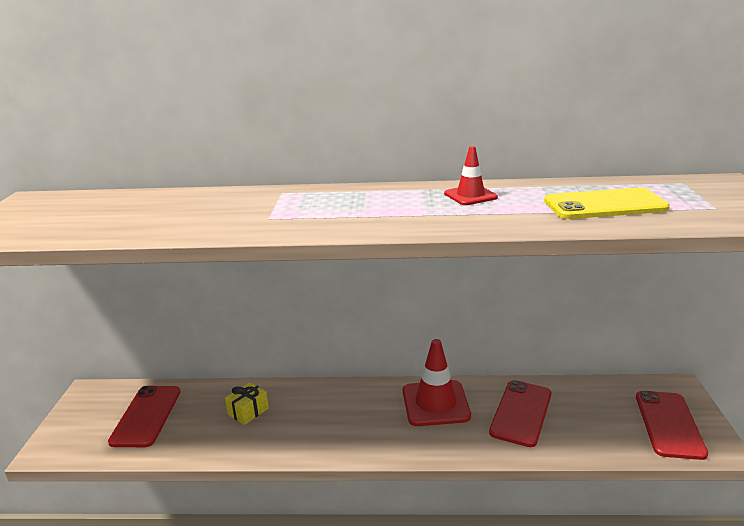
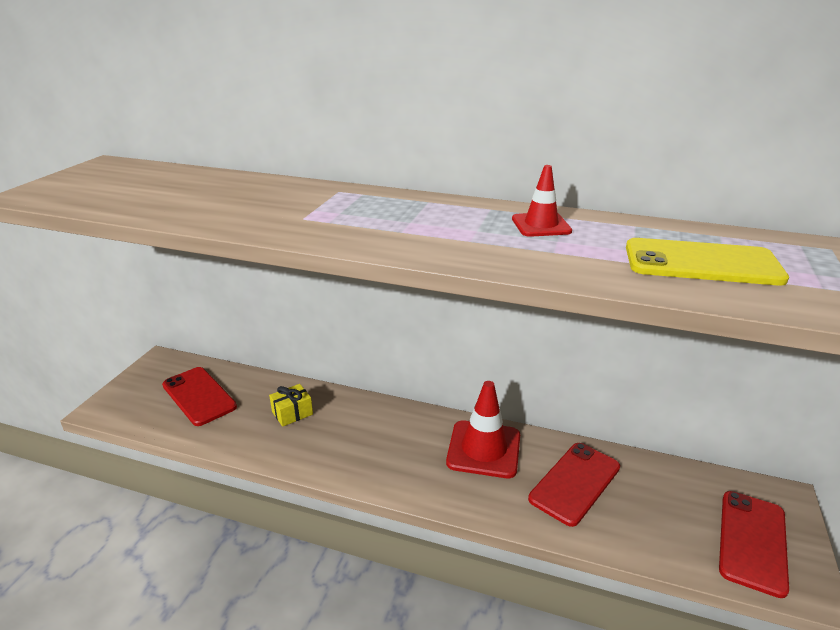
camera: 15 degrees right, 5 degrees up
(146, 416) = (199, 396): red phone -> red phone turned 60 degrees counterclockwise

